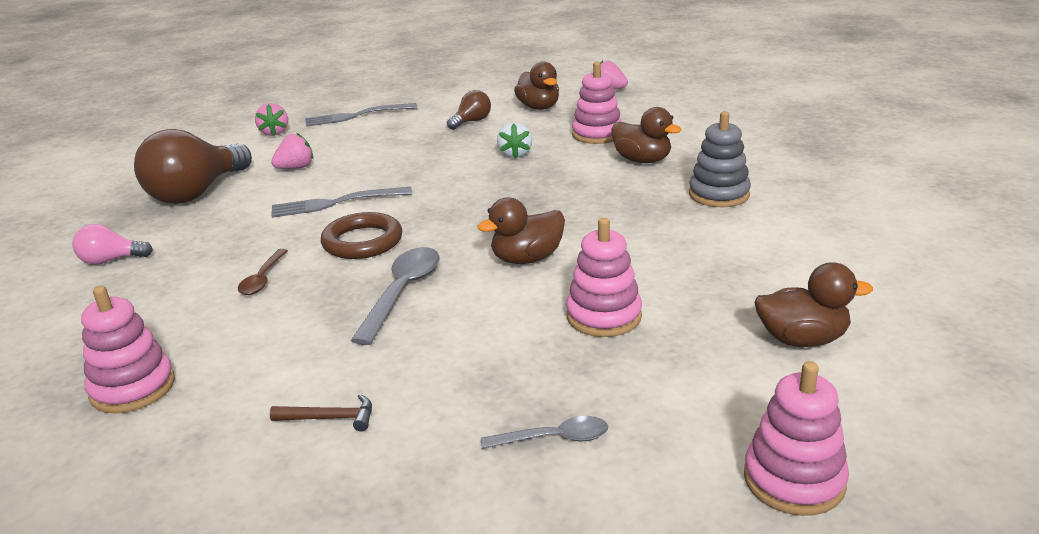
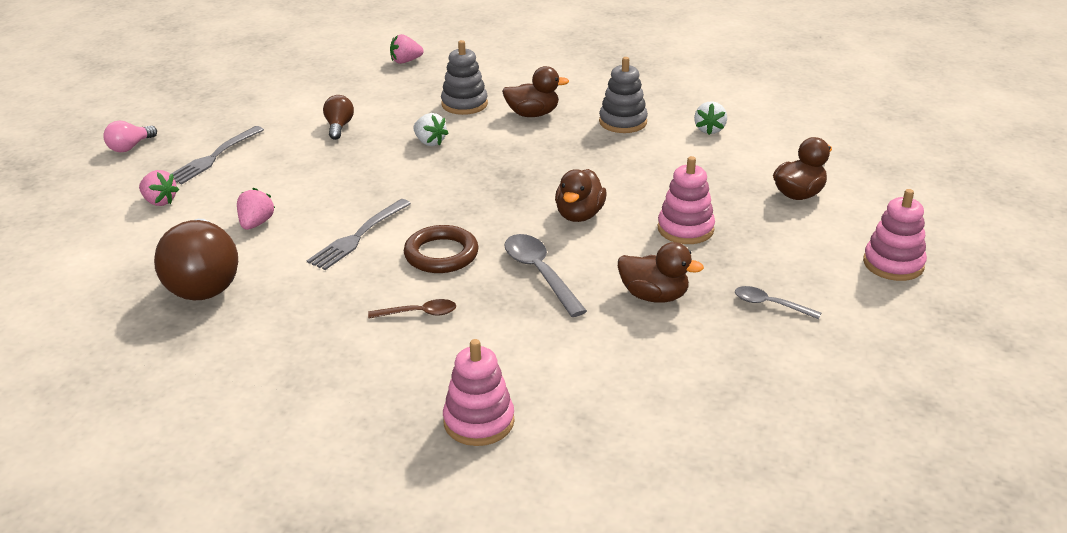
camera: 45 degrees left, 5 degrees up
(111, 260) = (251, 364): pink light bulb -> pink light bulb (130, 147)
(263, 279) = (419, 313): brown spoon -> brown spoon turned 60 degrees counterclockwise
(330, 418) = (640, 362): brown hammer -> none
(539, 107) = (374, 95): brown duck -> brown duck (654, 296)
(554, 438) = (770, 305): grey spoon -> grey spoon turned 105 degrees counterclockwise
(597, 134) = (464, 104): pink stacking toy -> grey stacking toy
(804, 233) = (709, 130): none -> white strawberry

